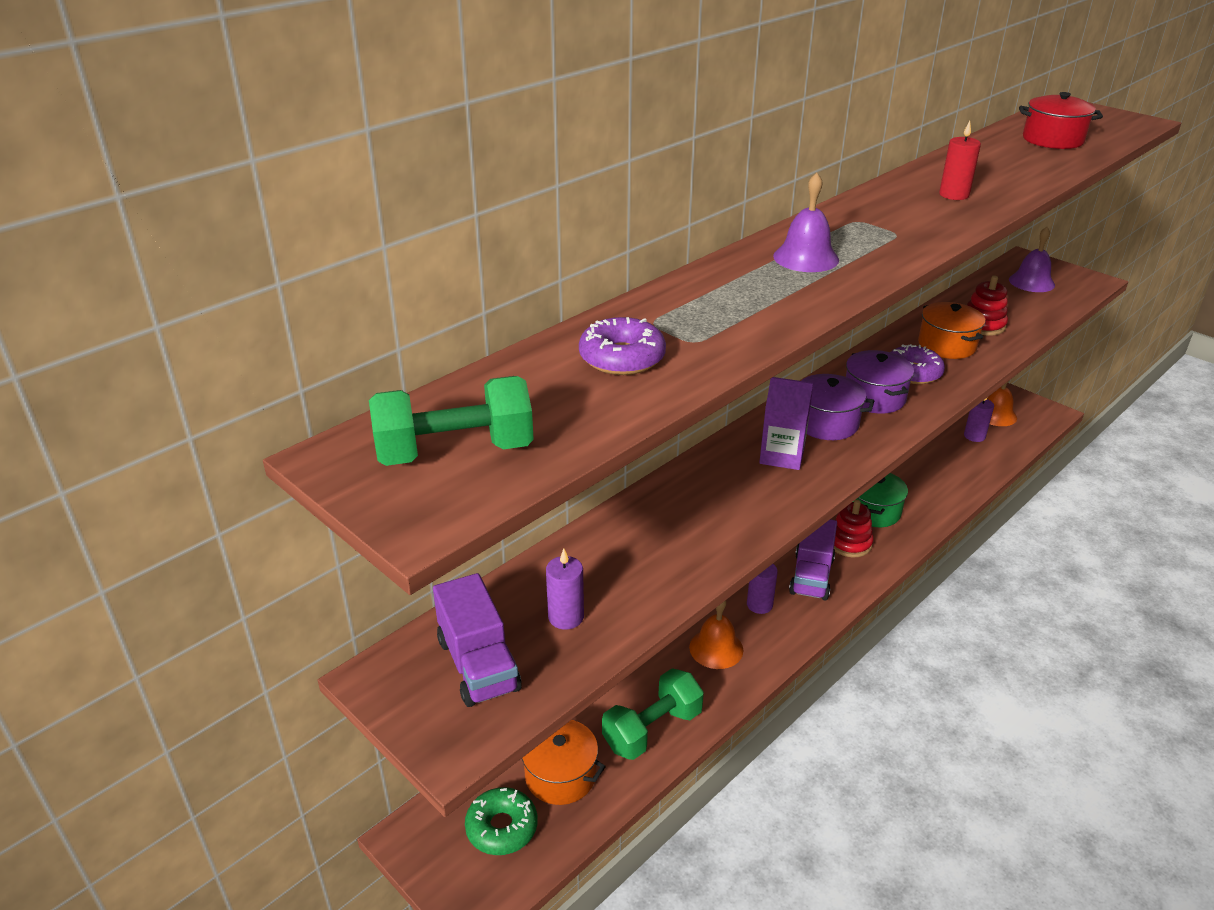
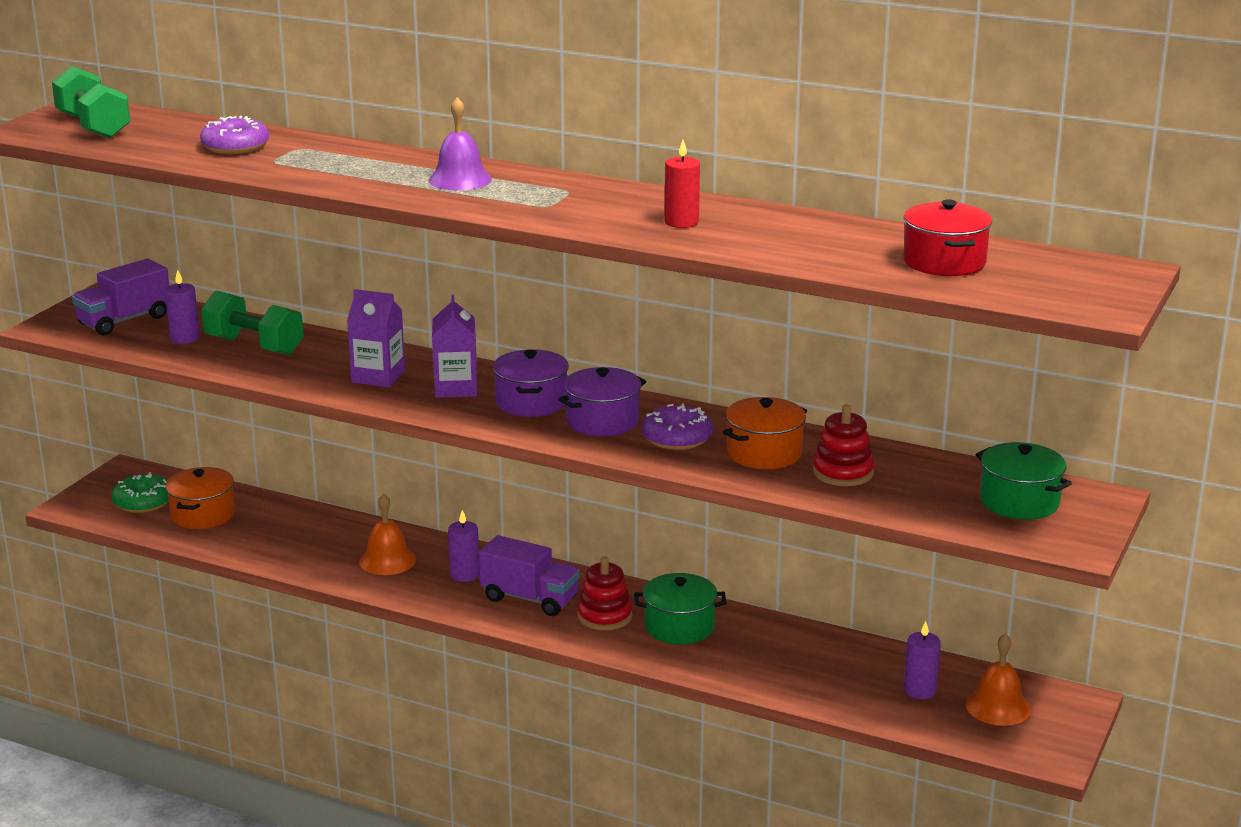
camera: 70 degrees right, 10 degrees down
(652, 730) = (268, 545): green dumbbell -> green dumbbell (254, 346)
(737, 495) = (378, 377): none -> purple carton
(811, 576) = (530, 599): purple truck -> purple truck turned 150 degrees counterclockwise
(1031, 282) = (1019, 502): purple bell -> green pot

